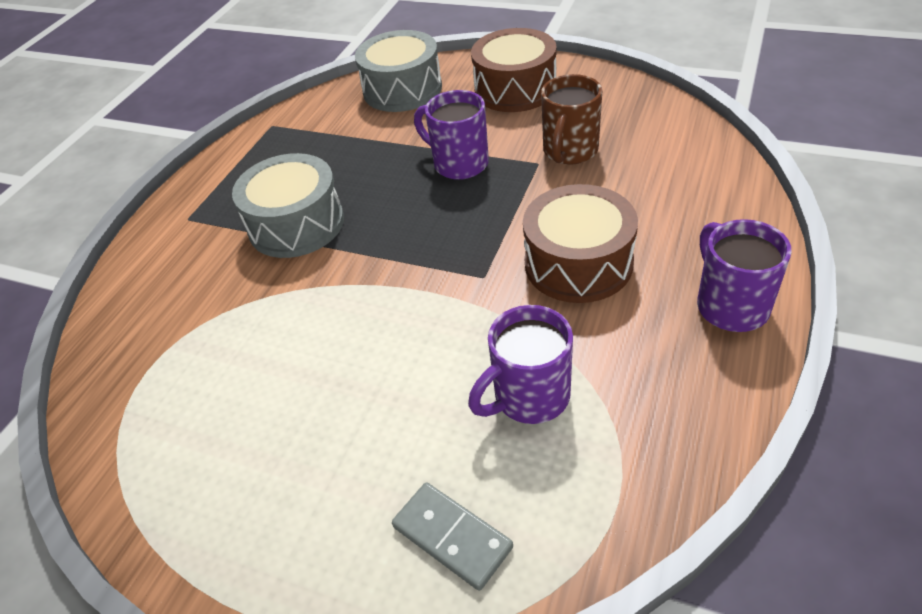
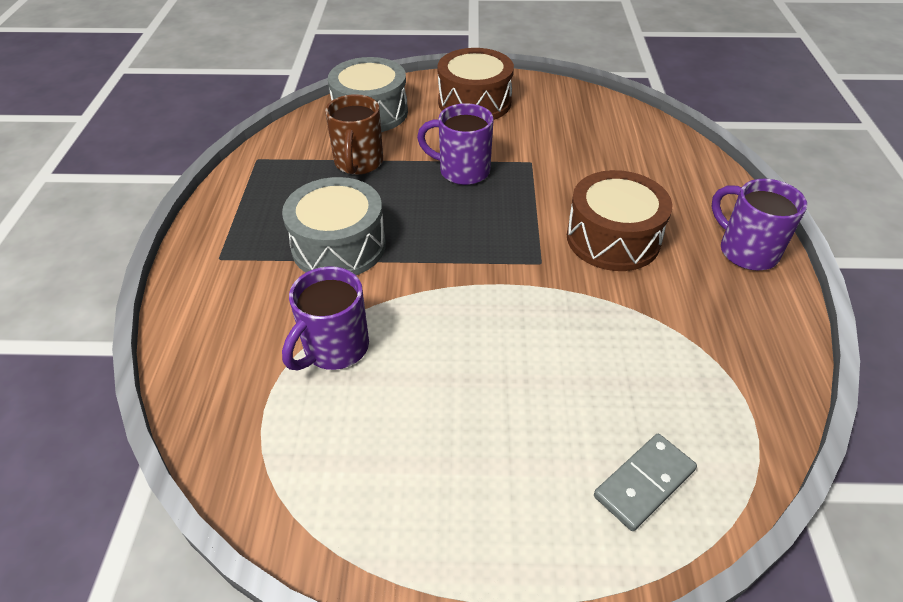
camera: 25 degrees left, 0 degrees up
(452, 537) = (644, 483): grey domino -> grey domino turned 60 degrees counterclockwise
(529, 397) = (637, 354): purple mug -> purple mug (334, 348)
(569, 151) = (552, 149): brown mug -> brown mug (358, 163)

